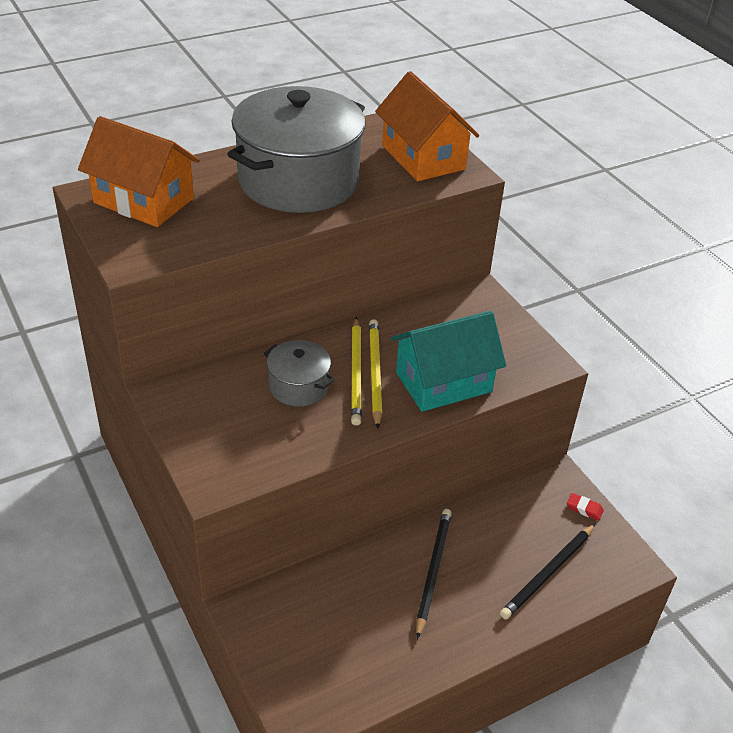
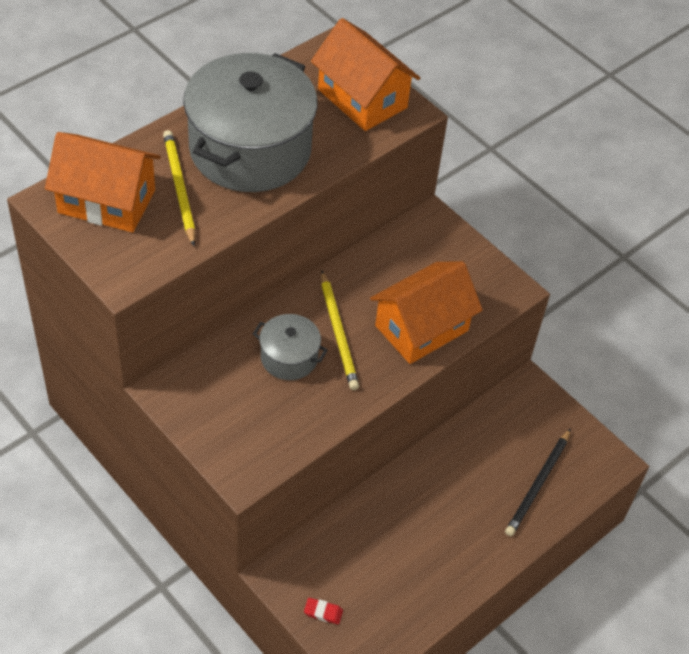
camera: 15 degrees left, 10 degrees up
(375, 373) = (355, 330): yellow pencil -> yellow pencil (179, 188)
(433, 571) = (436, 502): black pencil -> none
(443, 382) = (421, 328): turquoise house -> orange house
(584, 509) = (557, 414): red eraser -> red eraser (323, 612)

